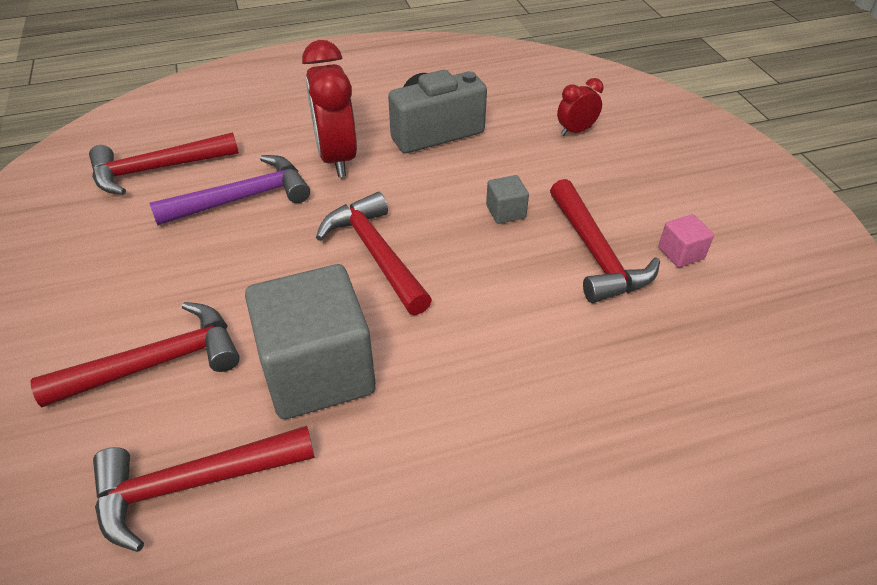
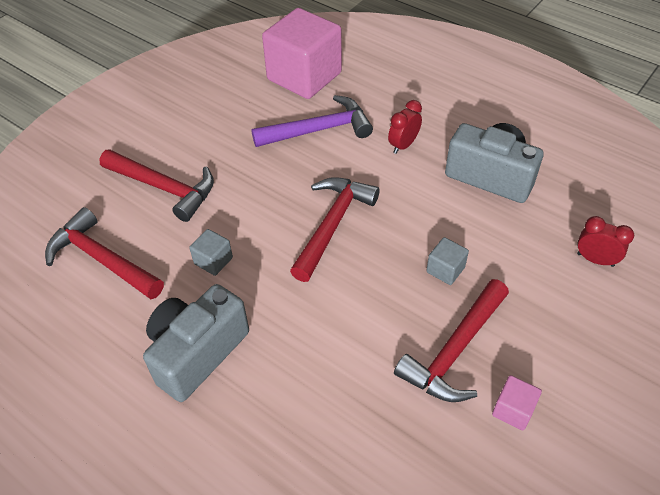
camera: 55 degrees right, 5 degrees up
(156, 170) = (304, 76): red hammer -> pink cube
(243, 198) = (319, 130): purple hammer -> purple hammer turned 45 degrees counterclockwise
(318, 371) = (213, 261): grey cube -> grey cube, size x0.41
(337, 158) = (403, 145): red clock -> red clock, size x0.51
(430, 451) = (197, 353): none -> grey camera

